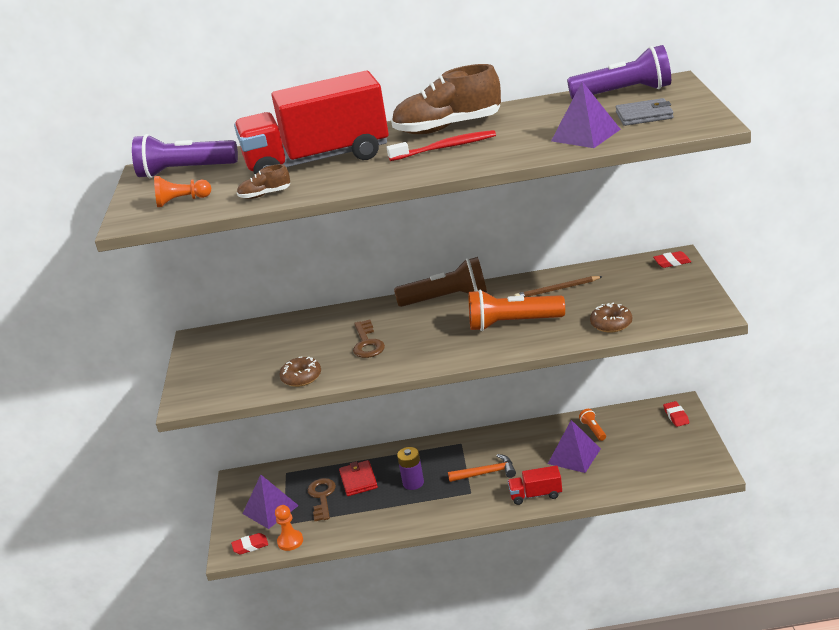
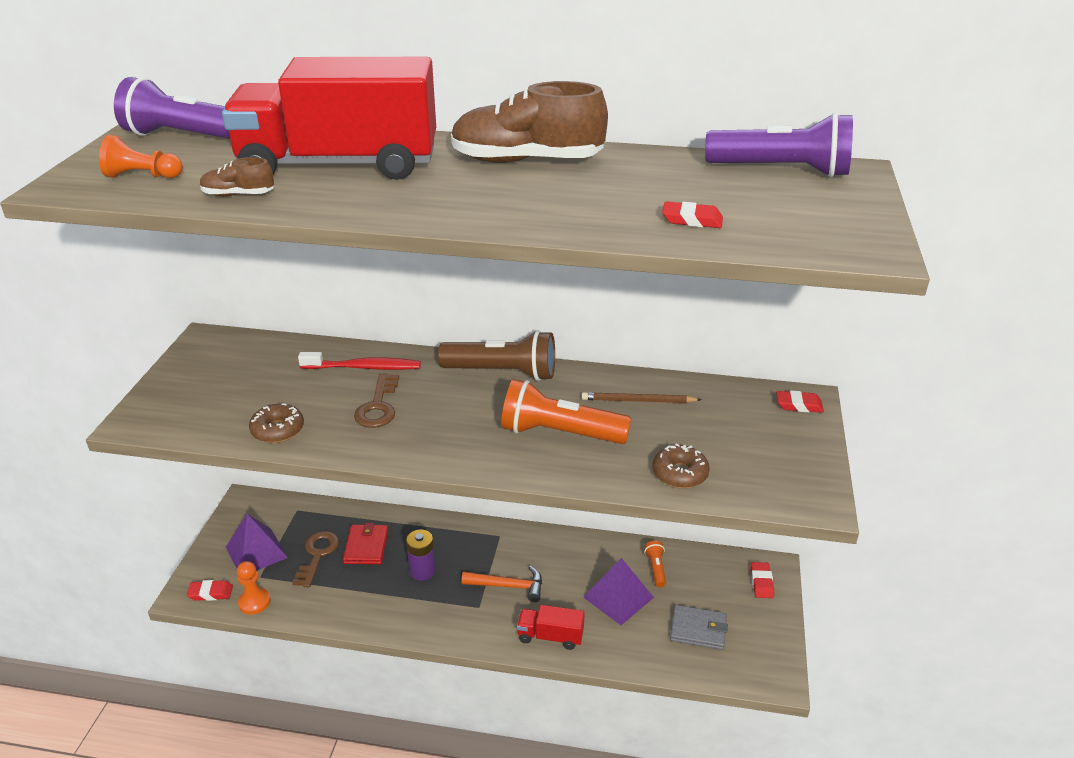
camera: 10 degrees right, 5 degrees up
(445, 148) = (501, 189): red toothbrush -> red toothbrush (364, 367)
(585, 135) = (692, 220): purple pyramid -> red eraser
(644, 115) = (788, 212): grey wallet -> grey wallet (698, 630)

